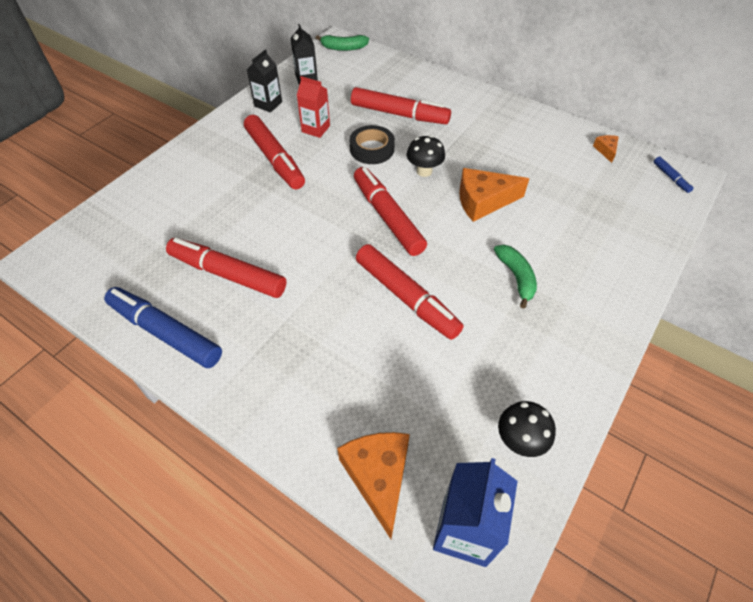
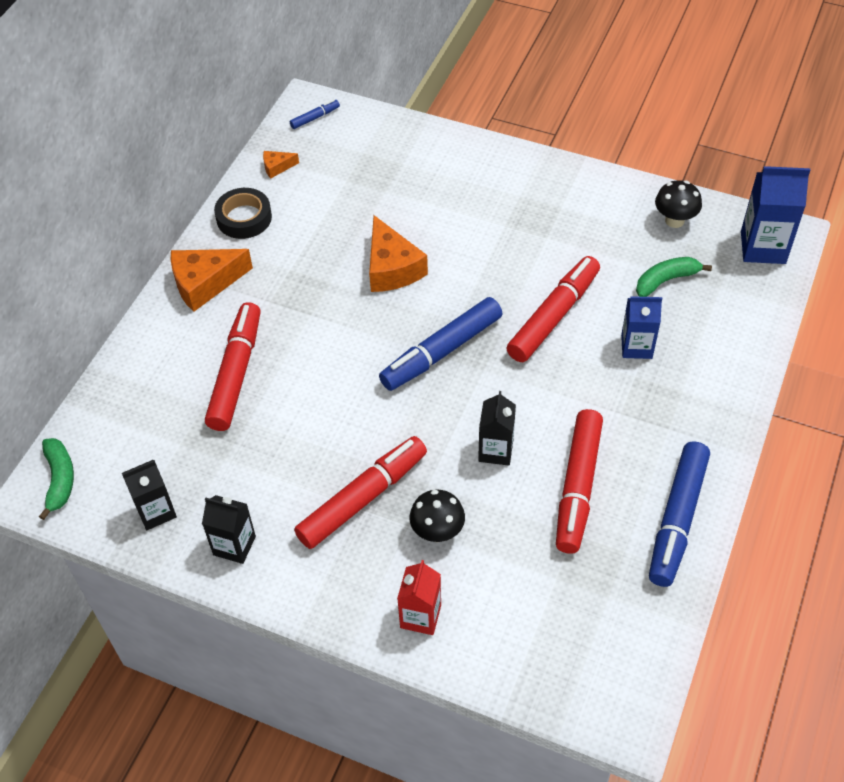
camera: 100 degrees left, 0 degrees up
(282, 232) = (495, 450): none -> black carton
(316, 129) = (286, 466): red carton -> red carton (420, 616)
(353, 353) = (636, 346): none -> blue carton
(372, 149) = (319, 390): black tape -> black tape (244, 218)
(378, 477) = (747, 306): orange cheese -> orange cheese (205, 283)
(388, 217) = (441, 351): red marker -> blue marker
(424, 171) = (351, 329): black mushroom -> black mushroom (437, 532)
(516, 277) = (498, 233): green banana -> green banana (666, 280)

